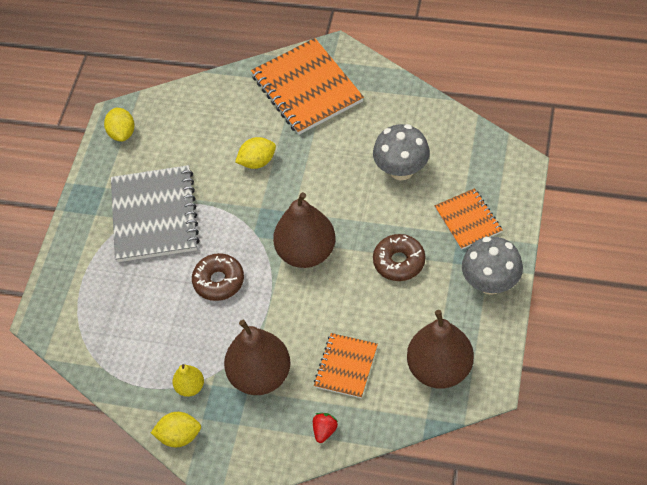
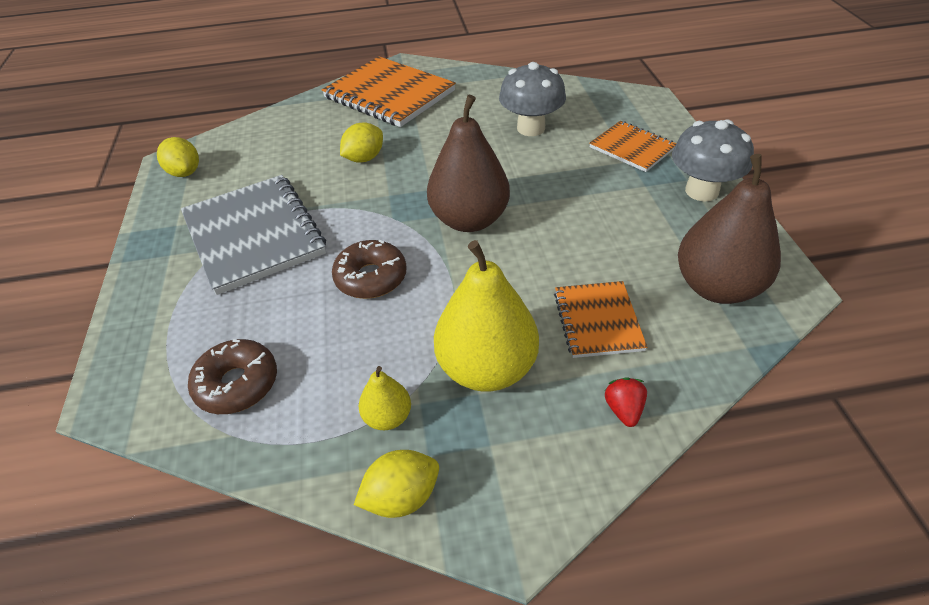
camera: 25 degrees left, 10 degrees down
(260, 375) = (486, 368): brown pear -> yellow pear
(399, 262) = (585, 200): brown donut -> brown donut (237, 384)

